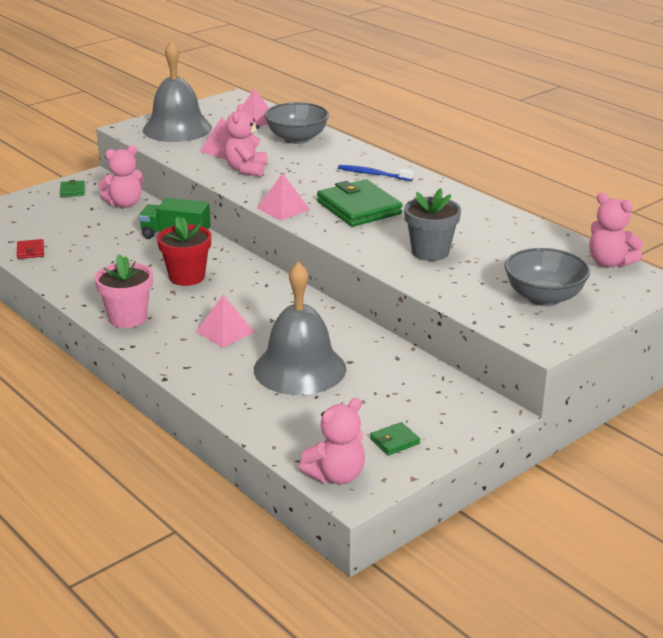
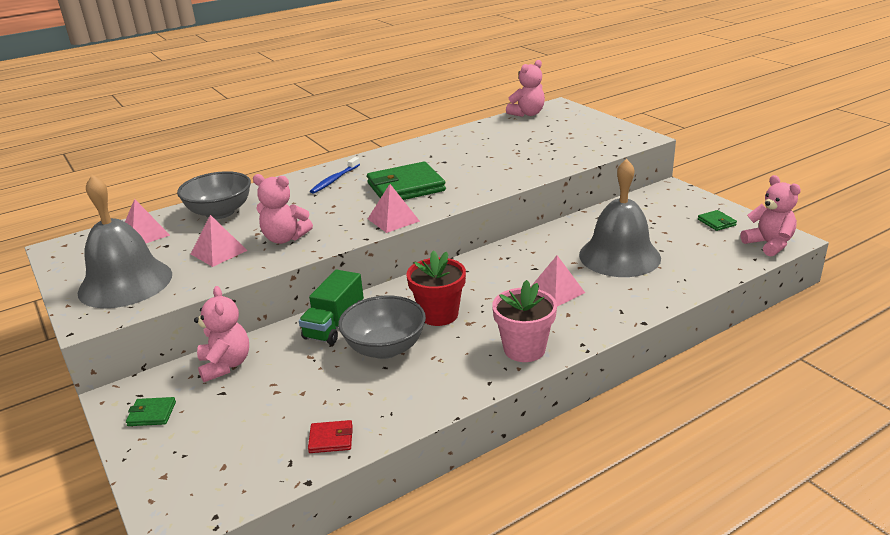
camera: 80 degrees left, 0 degrees up
(430, 252) = (500, 164): grey flower pot -> none
(544, 297) = (578, 134): grey bowl -> grey bowl (385, 348)

